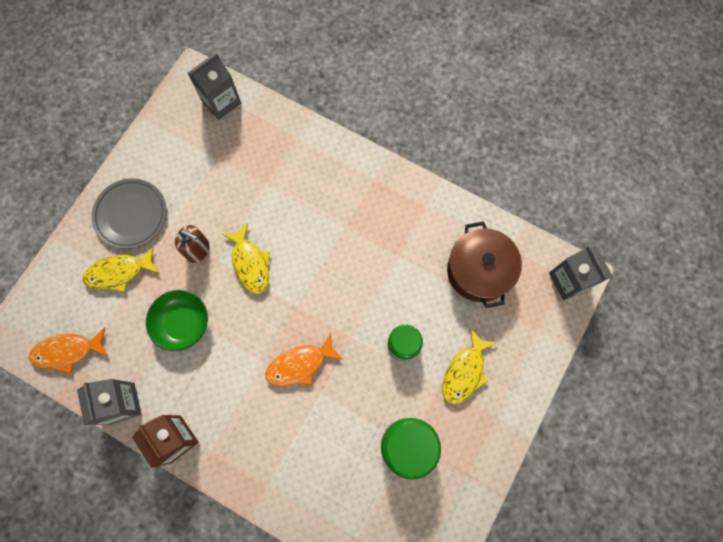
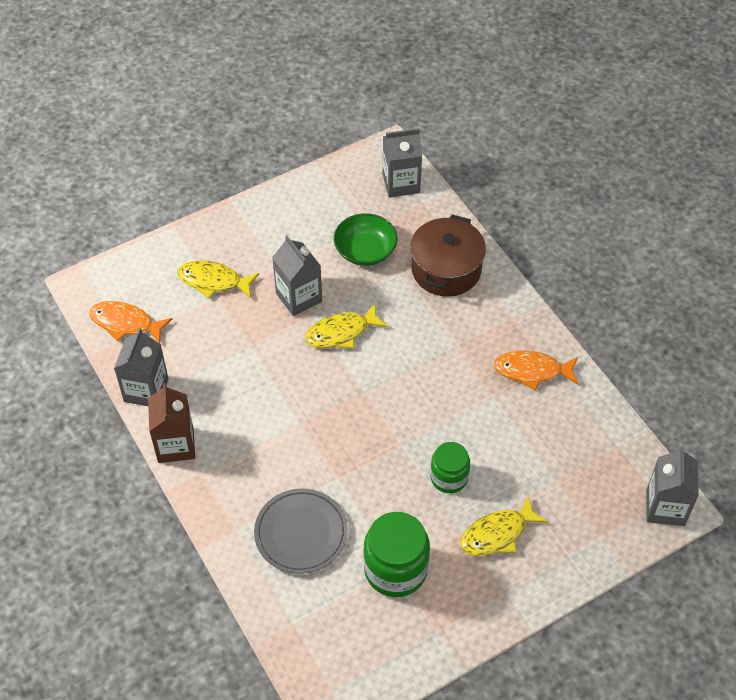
camera: 30 degrees right, 20 degrees down
(131, 215) = (255, 239): grey plate -> grey plate (301, 533)
(182, 323) = (244, 351): green bowl -> green bowl (365, 251)
(198, 250) = (299, 297): brown soap dispenser -> grey carton
(250, 264) = (341, 333): yellow fish -> yellow fish turned 60 degrees clockwise
(300, 364) = (334, 442): orange fish -> orange fish (532, 371)
(479, 271) = (571, 450): brown pot -> brown pot (446, 269)

